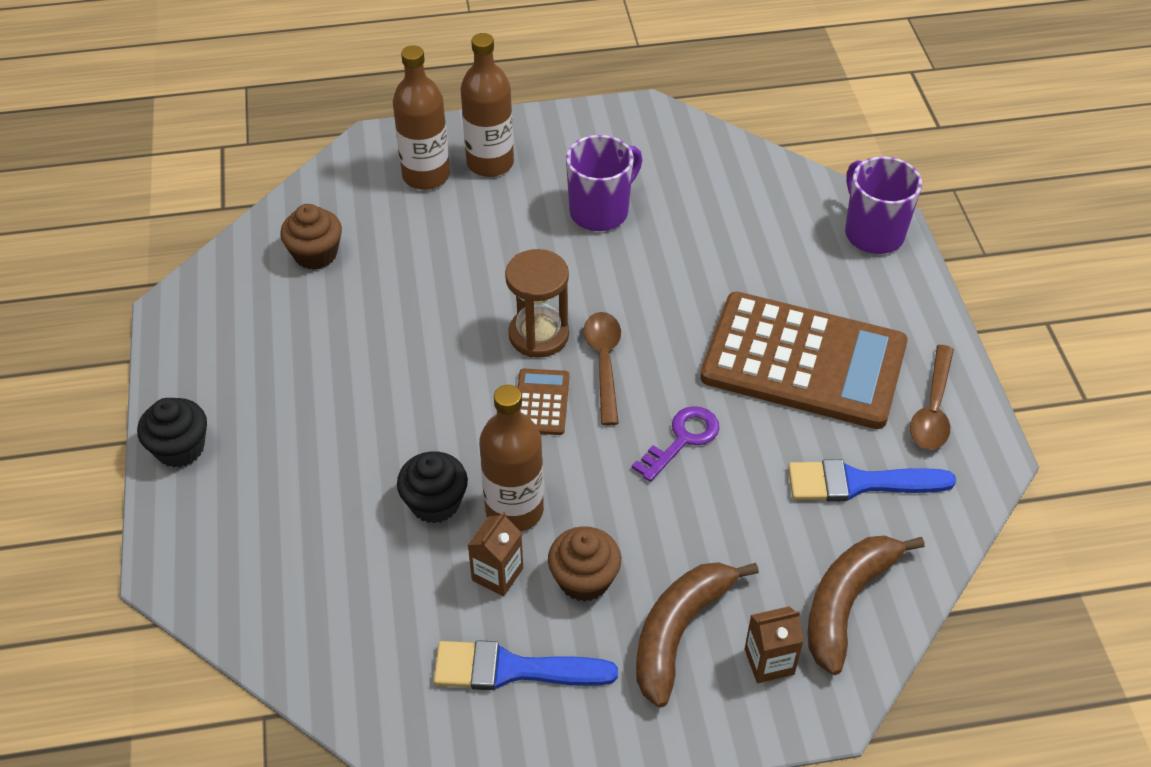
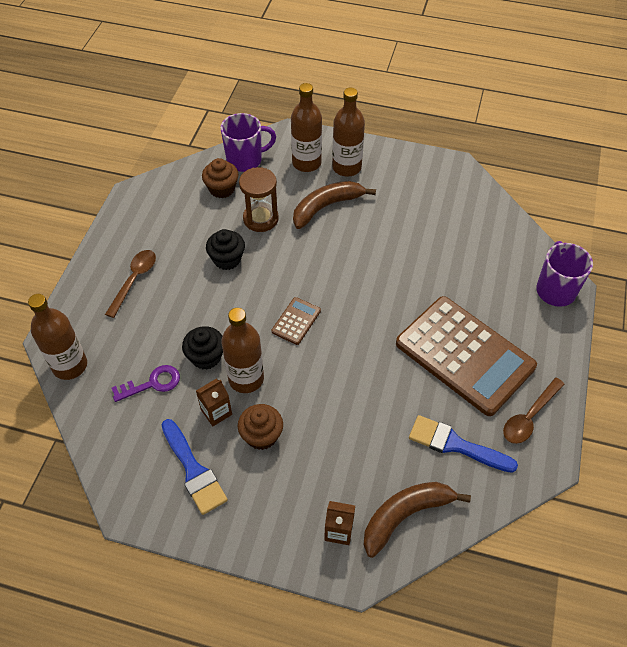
camera: 25 degrees right, 5 degrees up
(180, 448) = (94, 273): black cupcake -> black cupcake (227, 259)
(223, 598) = (70, 365): none -> brown bottle
(512, 669) = (194, 470): blue brush -> blue brush turned 150 degrees counterclockwise
(538, 335) = (317, 280): brown hourglass -> brown hourglass (260, 219)
(600, 211) = (394, 218): purple mug -> purple mug (245, 160)
(604, 362) = (345, 311): brown spoon -> brown spoon (134, 280)
(678, 632) = (297, 490): brown banana -> brown banana (326, 207)
(682, 440) = (364, 375): purple key -> purple key (152, 383)

